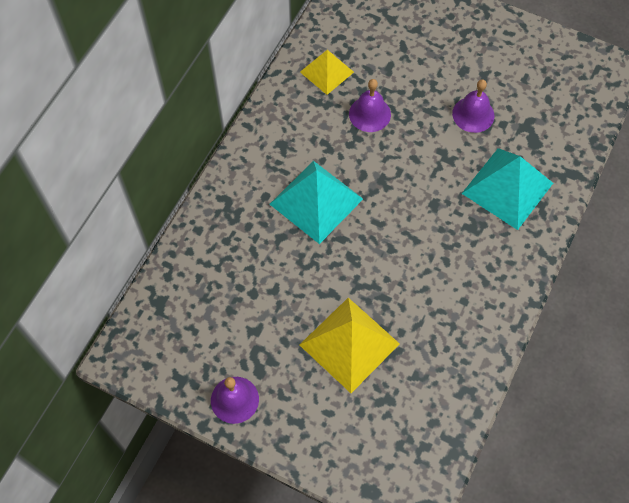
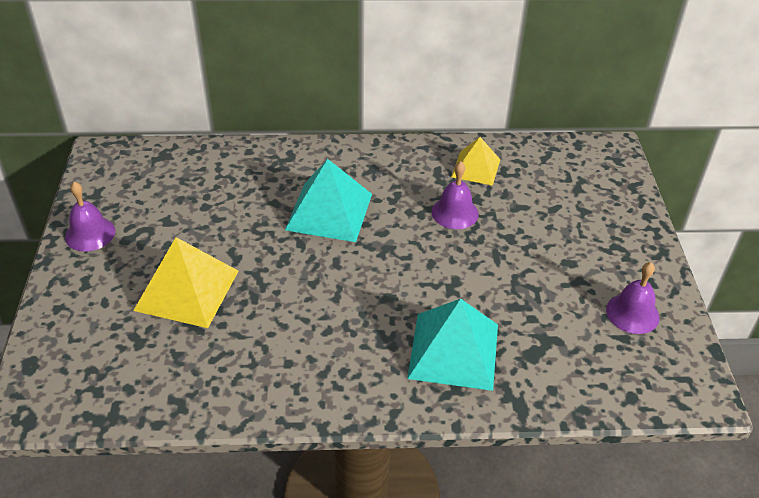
camera: 60 degrees right, 20 degrees down
(473, 114) = (522, 289): purple bell -> purple bell (632, 313)

